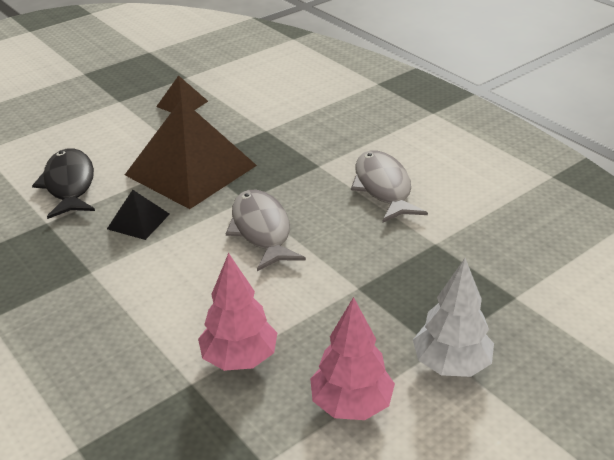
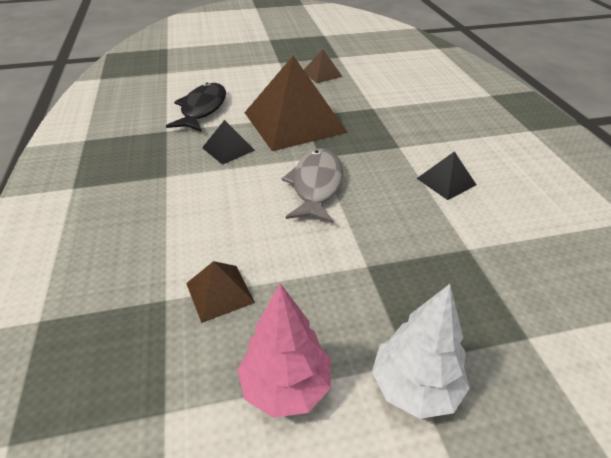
camera: 25 degrees right, 5 degrees up
(239, 358) = (219, 293): pink tree -> brown pyramid
(383, 188) = (446, 181): grey fish -> black pyramid

